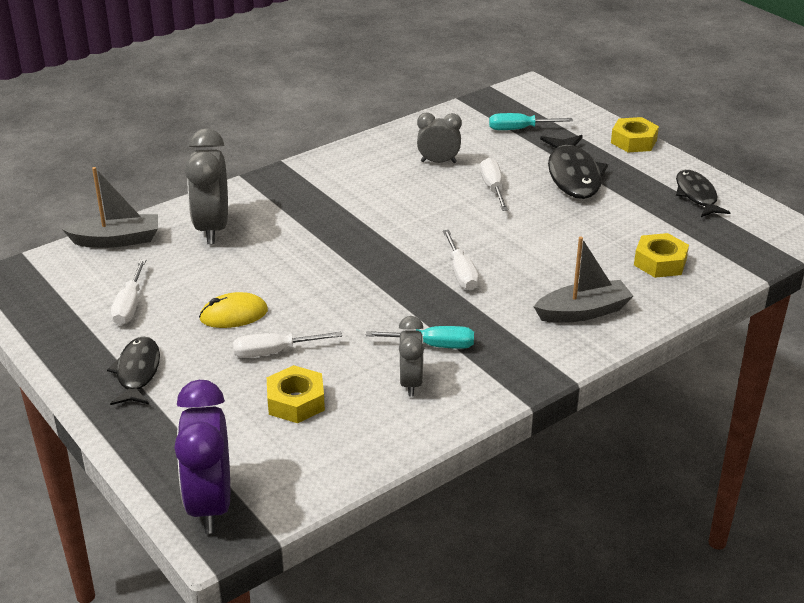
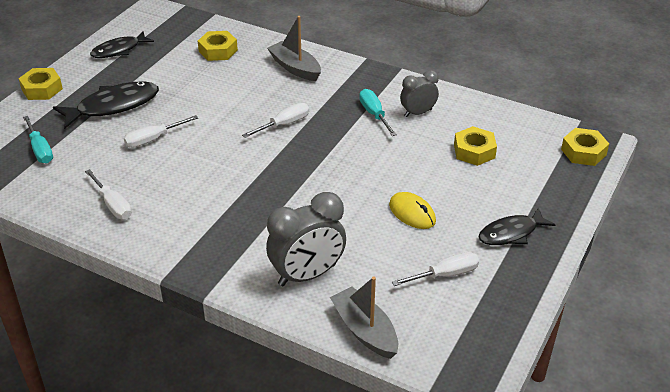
camera: 115 degrees left, 5 degrees up
(210, 504) = (583, 152): purple clock -> yellow nut
(274, 352) = (436, 178): white screwdriver -> white screwdriver (112, 204)
(438, 162) = (122, 179): grey clock -> none

